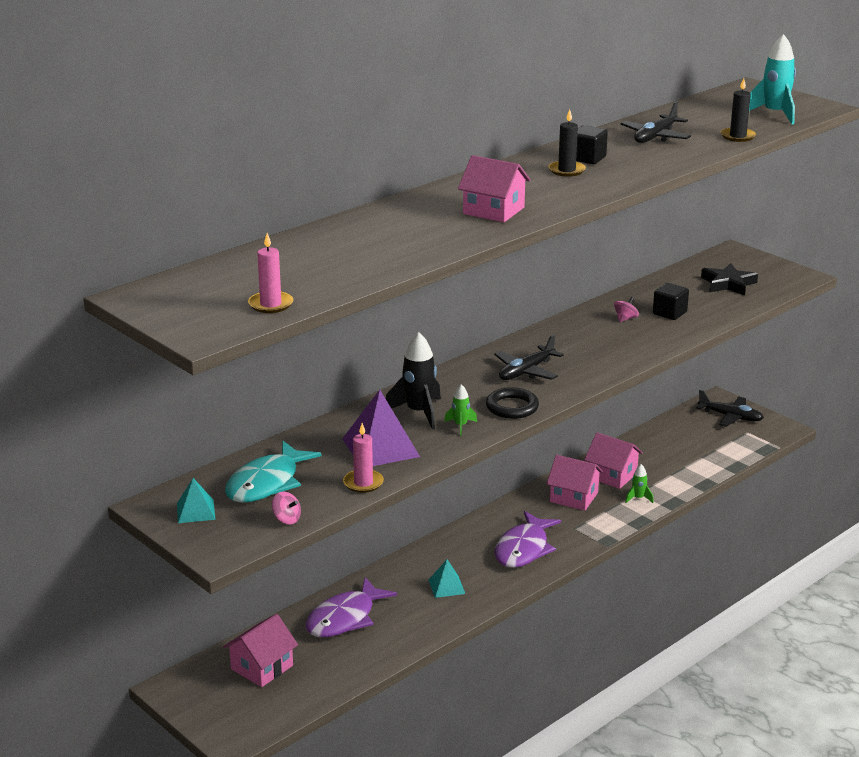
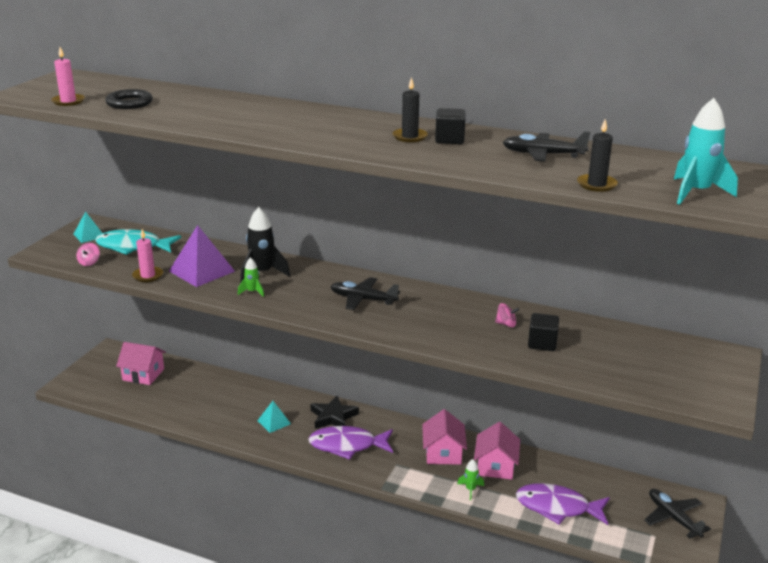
camera: 65 degrees right, 0 degrees up
(345, 618) = (212, 390): purple fish -> purple fish (557, 507)
(493, 210) = (290, 128): pink house -> none
(512, 407) = (297, 305): black ring -> black ring (129, 103)
(728, 284) = (646, 364): black star -> black star (333, 417)
(730, 417) = (673, 518): black plane -> black plane turned 150 degrees clockwise

